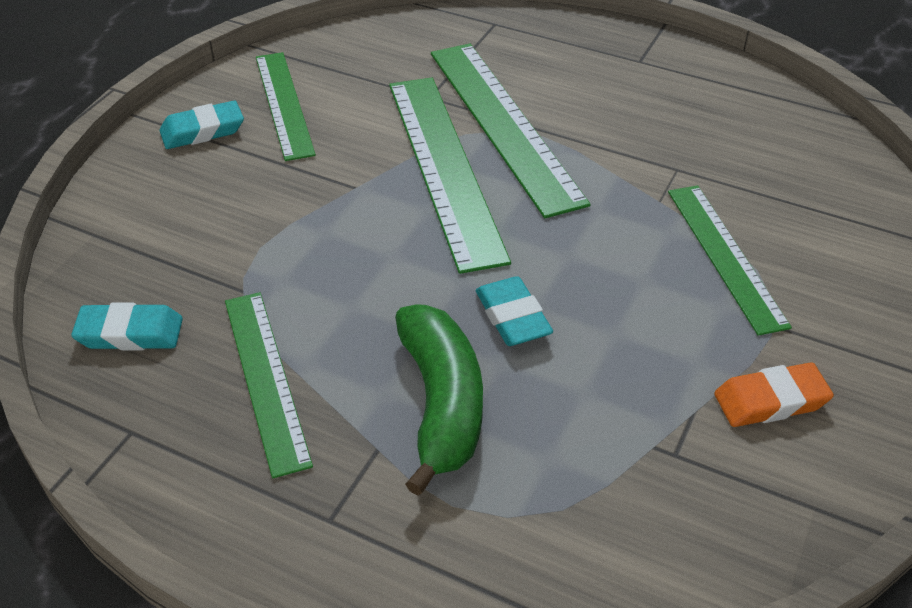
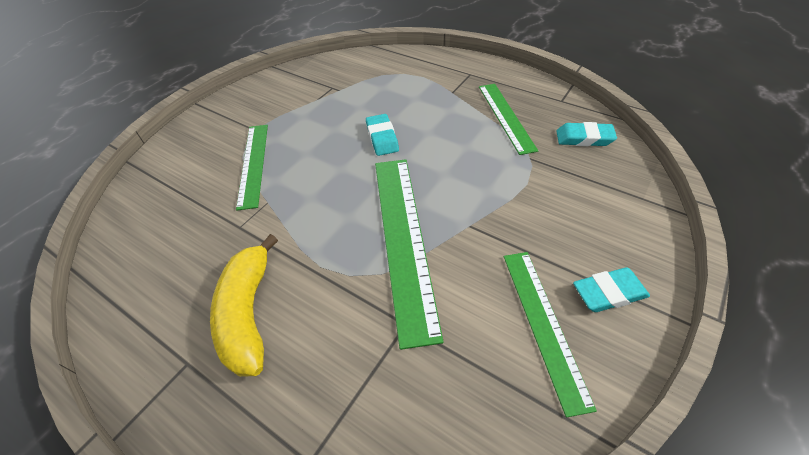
camera: 170 degrees left, 5 degrees up
(442, 404) = (423, 105): green banana -> none
(503, 124) = (348, 281): green ruler -> none
(603, 94) = (248, 313): none -> yellow banana
(771, 401) = (281, 102): orange eraser -> none

